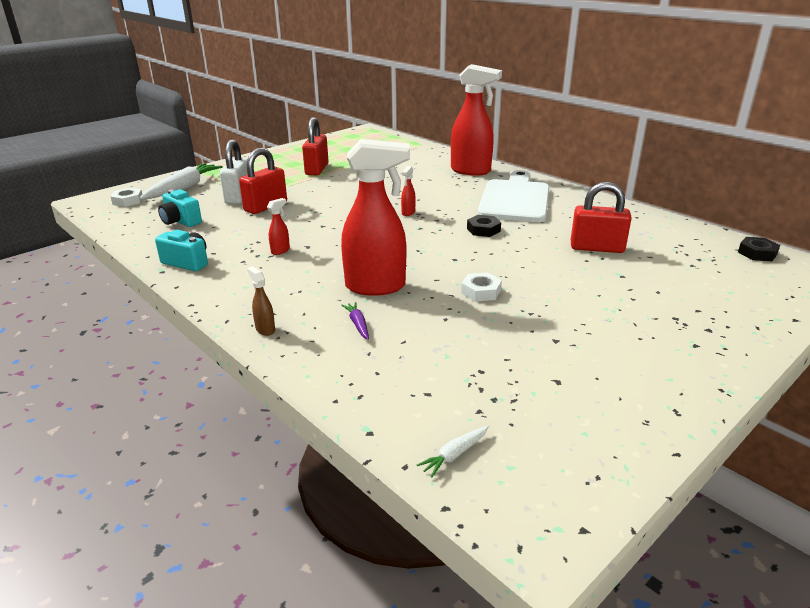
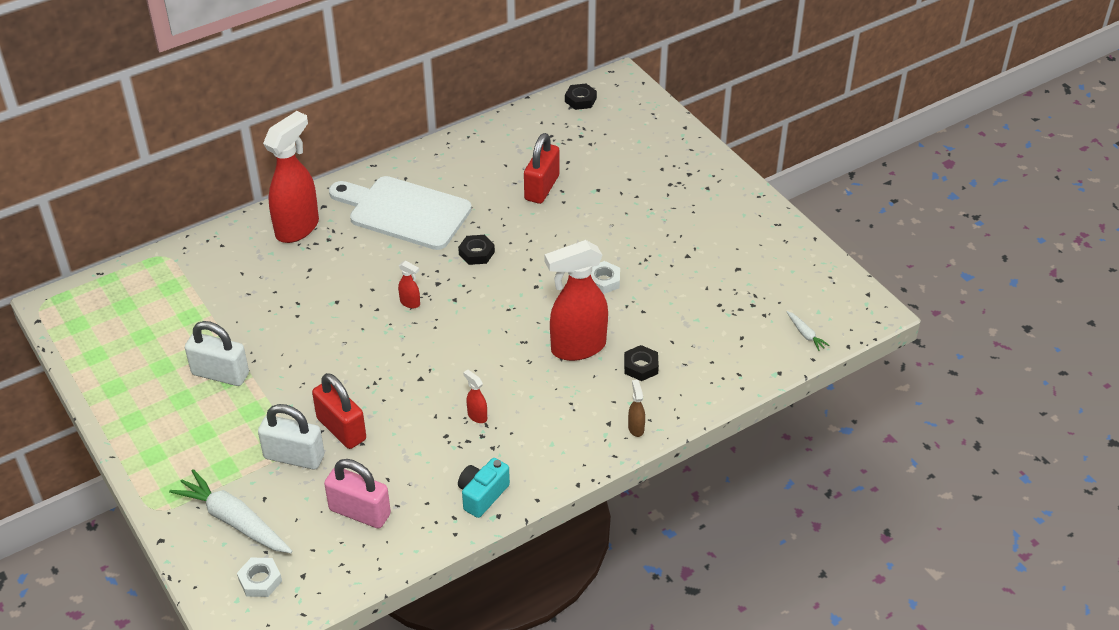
camera: 80 degrees left, 15 degrees up
(181, 221) = (360, 512): turquoise camera -> pink padlock
(265, 329) = (636, 428): brown spray bottle -> brown spray bottle turned 105 degrees clockwise
(317, 169) = (220, 374): red padlock -> white padlock
(358, 324) = (641, 366): purple carrot -> black nut
(376, 287) = (577, 348): red spray bottle -> red spray bottle turned 120 degrees counterclockwise

